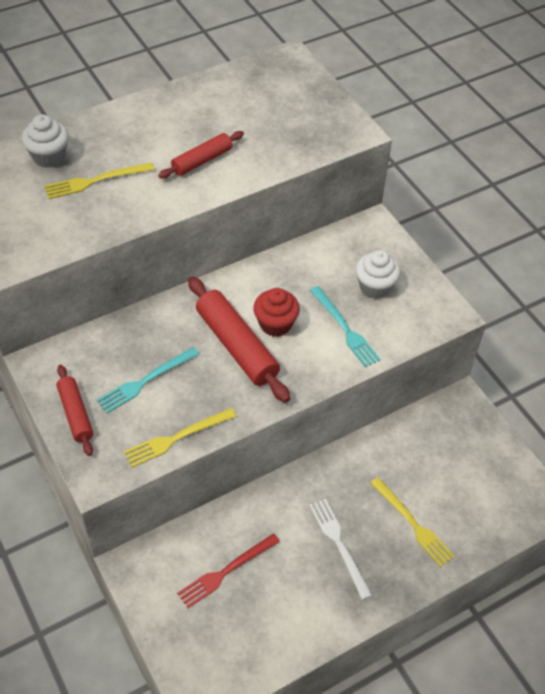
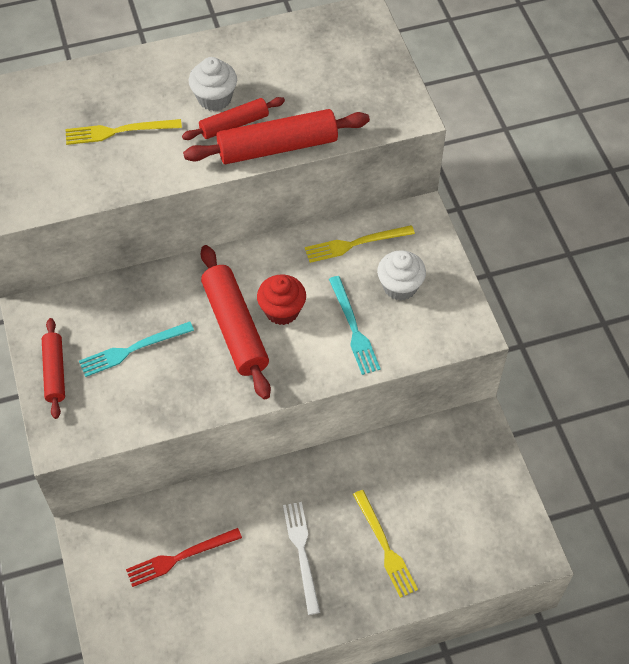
camera: 15 degrees right, 5 degrees up
(49, 157) = (79, 97): white cupcake -> white cupcake (214, 98)
(177, 438) = (147, 416): yellow fork -> yellow fork (355, 244)
(247, 174) = (277, 147): none -> red rolling pin

